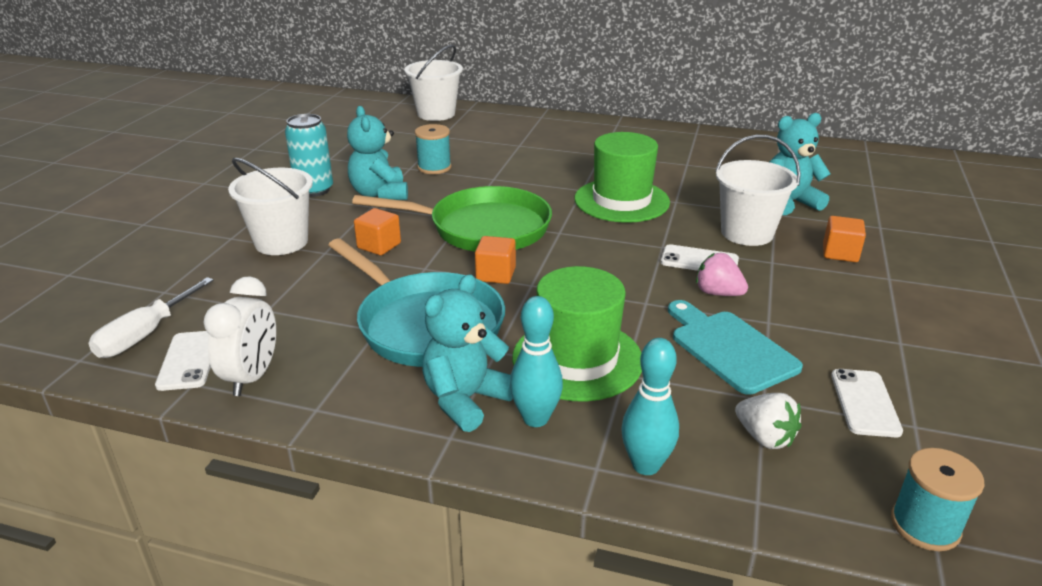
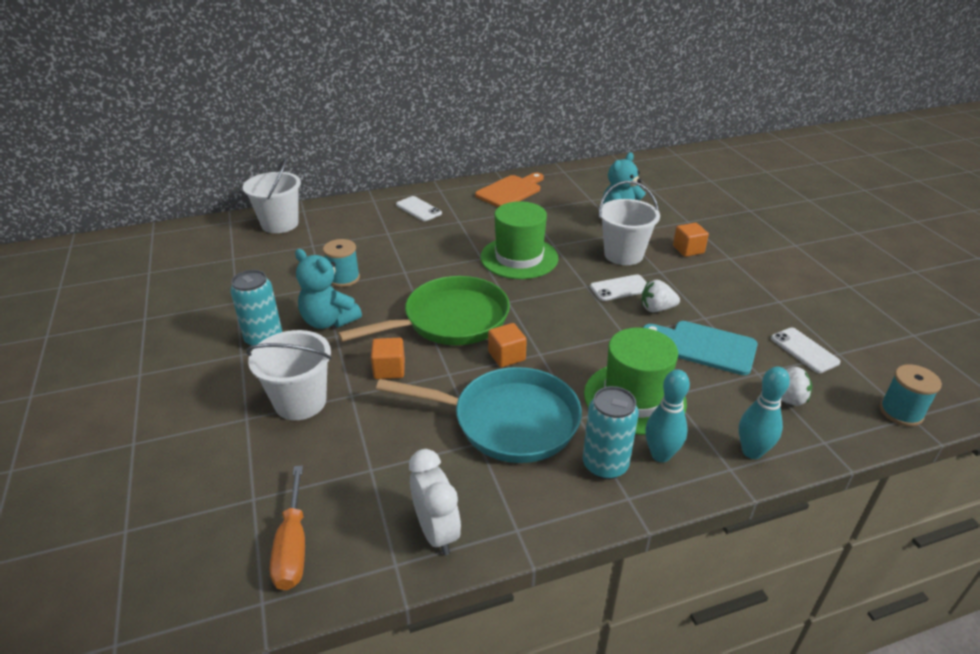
camera: 35 degrees left, 5 degrees up
(145, 335) = (293, 547): white screwdriver -> orange screwdriver
(189, 360) = (365, 547): white phone -> white phone (418, 209)
(465, 400) = (605, 465): turquoise teddy bear -> turquoise can
(691, 143) = (510, 191): none -> orange cutting board
(718, 293) = (657, 309): pink strawberry -> white strawberry

